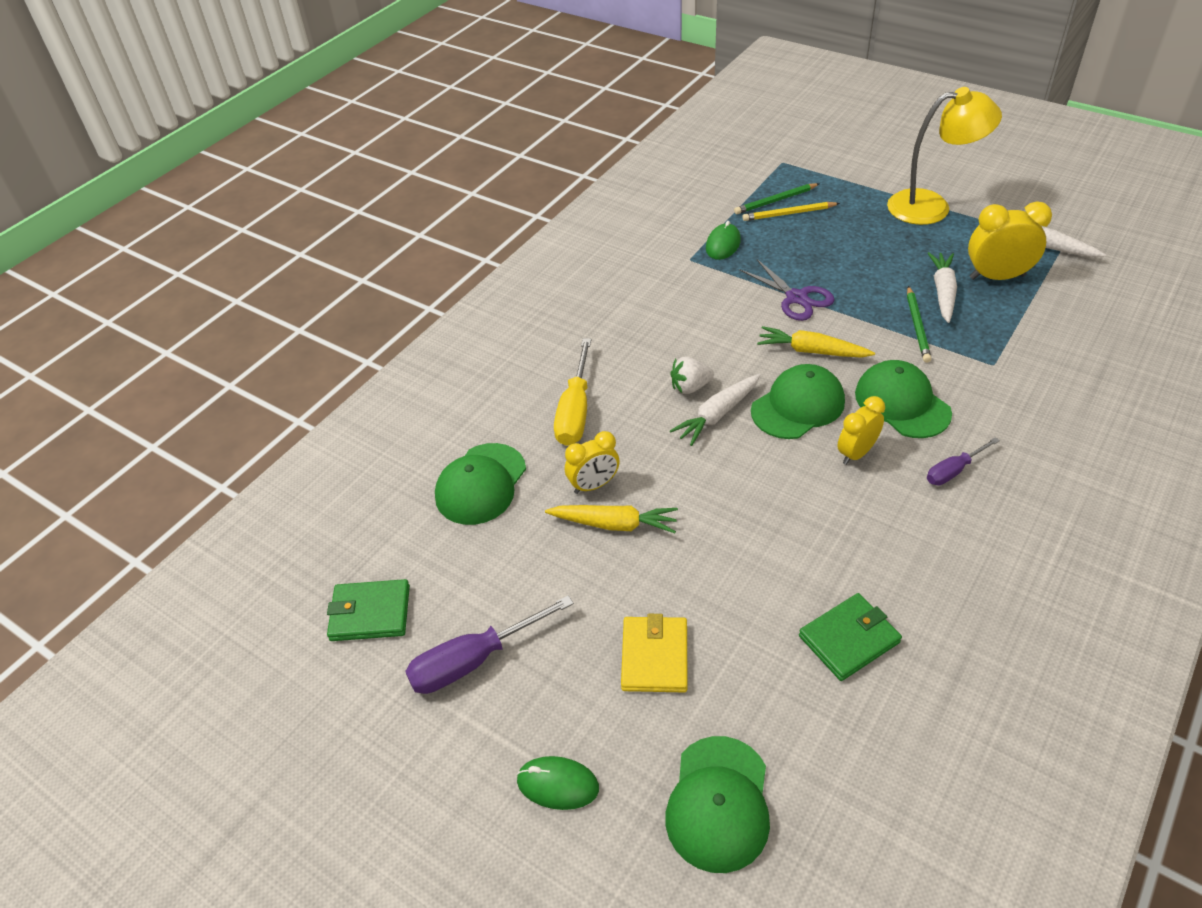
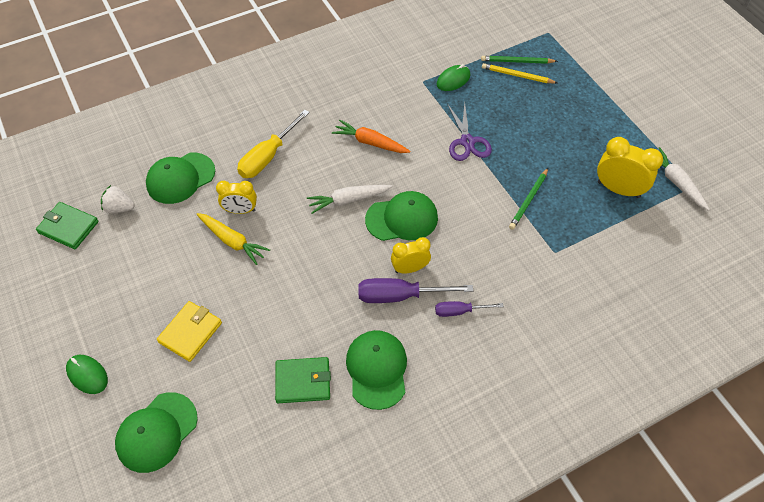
camera: 25 degrees right, 10 degrees up
(474, 660) = (98, 283): purple screwdriver -> purple screwdriver (400, 296)
(687, 344) = (370, 142): none -> orange carrot
(690, 387) = (347, 173): white strawberry -> white strawberry (119, 208)
(812, 351) = (443, 185): yellow carrot -> none
(902, 403) = (469, 249): green cap -> green cap (377, 369)
(931, 206) = (622, 114): yellow lamp -> none
(942, 292) = (569, 183): white carrot -> none

